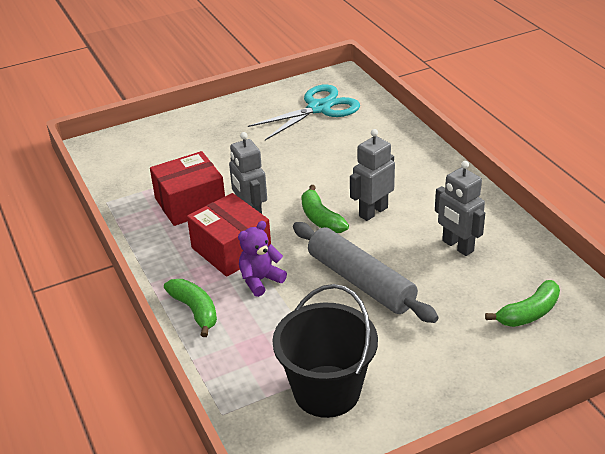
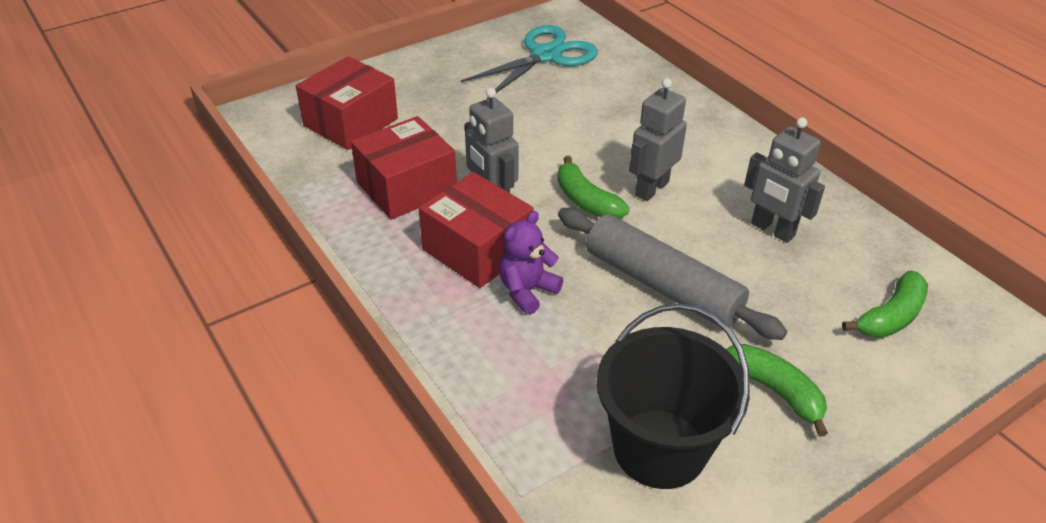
camera: 10 degrees left, 5 degrees up
(160, 154) = (351, 122): none -> red box
(195, 310) = (447, 340): green banana -> green banana (775, 391)

